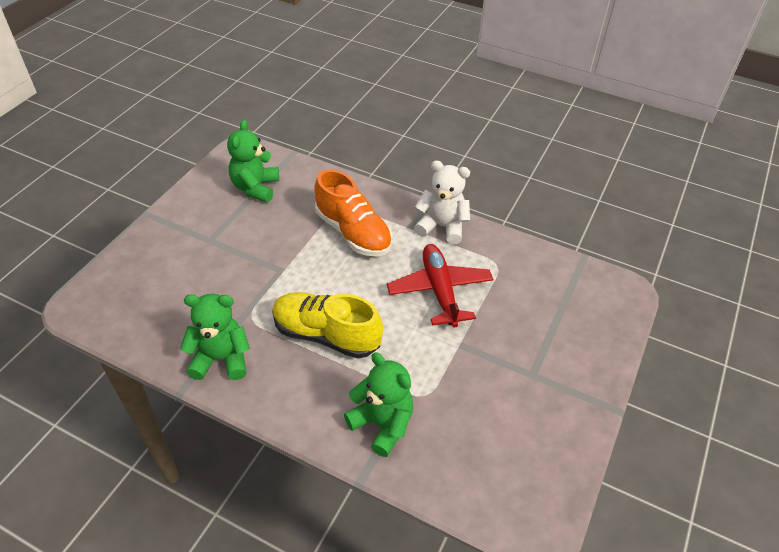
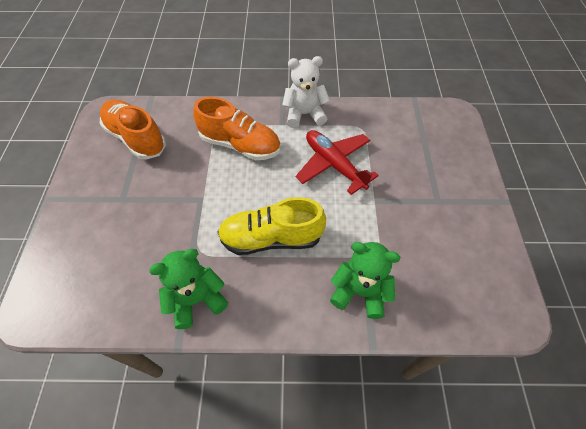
camera: 25 degrees left, 10 degrees up
(255, 188) = (136, 138): green teddy bear -> orange shoe

